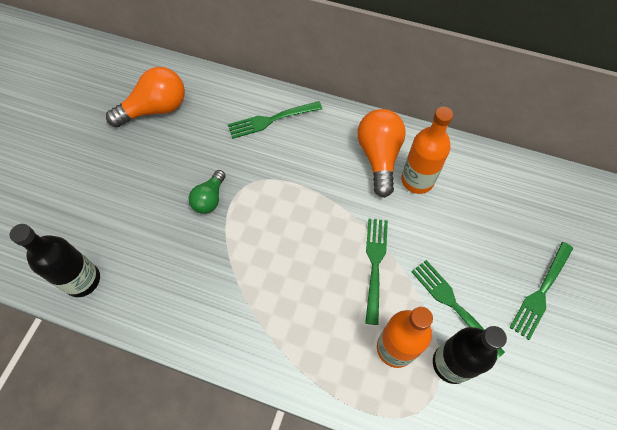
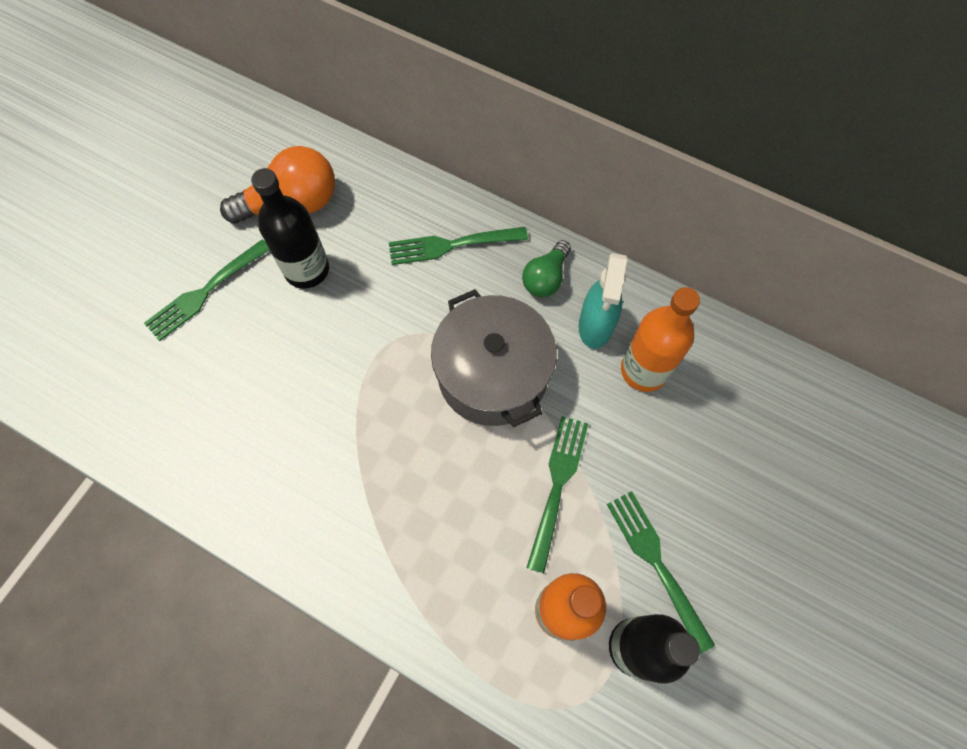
camera: 10 degrees right, 5 degrees up
(82, 280) = (155, 438): black bottle -> black bottle (307, 270)
(210, 199) = (345, 349): green light bulb -> green light bulb (546, 278)
(316, 199) = (493, 374): none -> grey pot
(379, 157) = (595, 326): orange light bulb -> turquoise spray bottle
(541, 291) = (788, 566): green fork -> green fork (206, 291)

